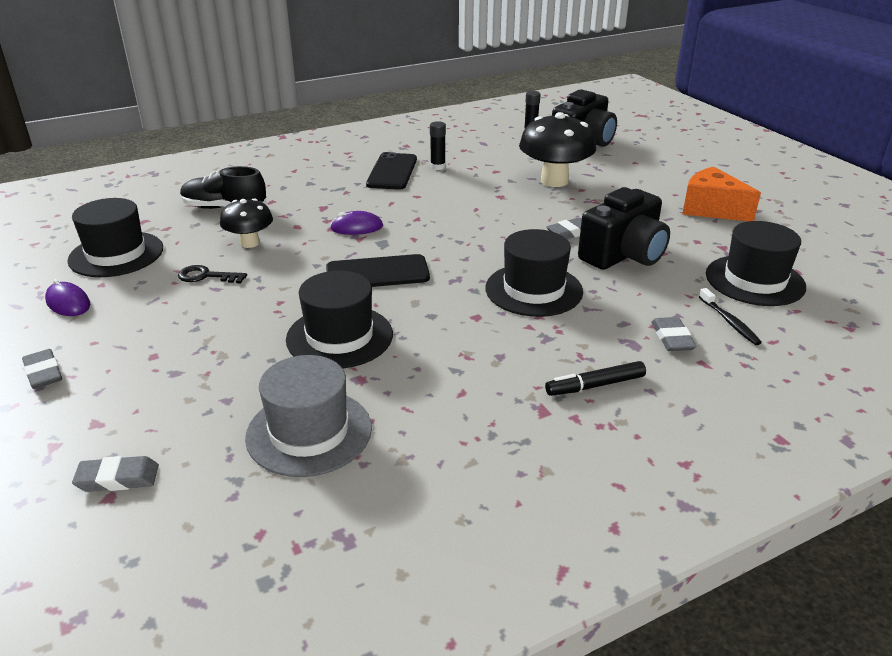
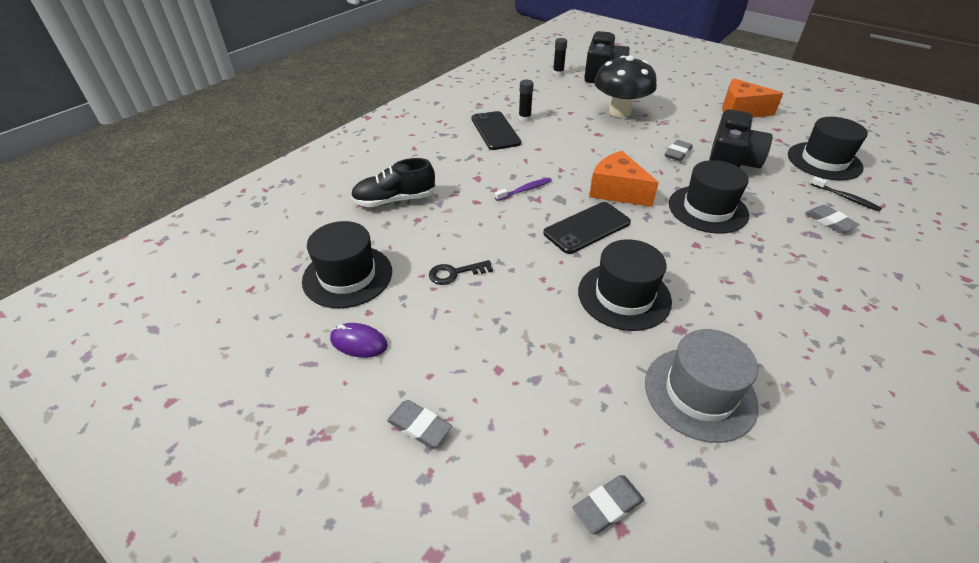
camera: 25 degrees left, 10 degrees up
(250, 243) = (455, 229): black mushroom -> none
(356, 227) = (525, 190): purple mouse -> purple toothbrush
(452, 250) = (617, 191): none -> orange cheese
(595, 385) = (830, 276): black marker -> none

